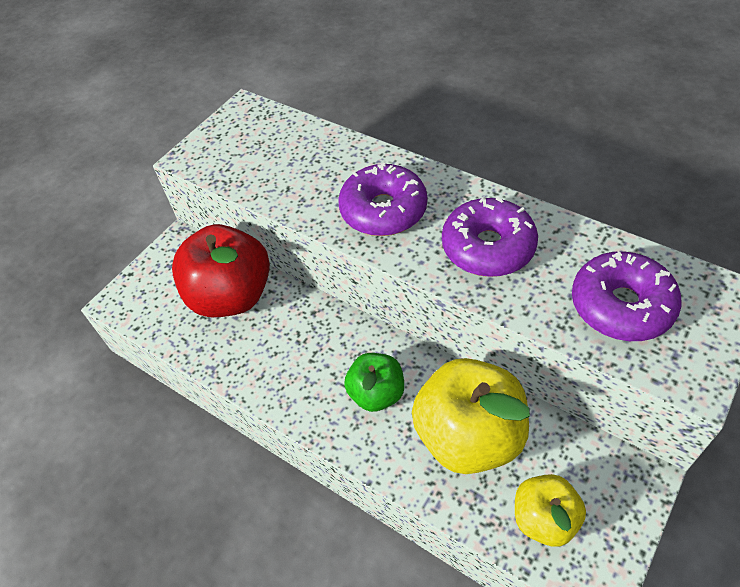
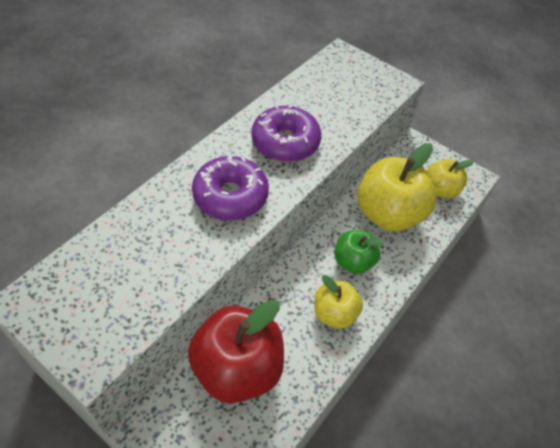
camera: 95 degrees left, 0 degrees up
(299, 377) = (334, 314): none -> yellow apple
(621, 306) = (345, 94): purple donut -> none

